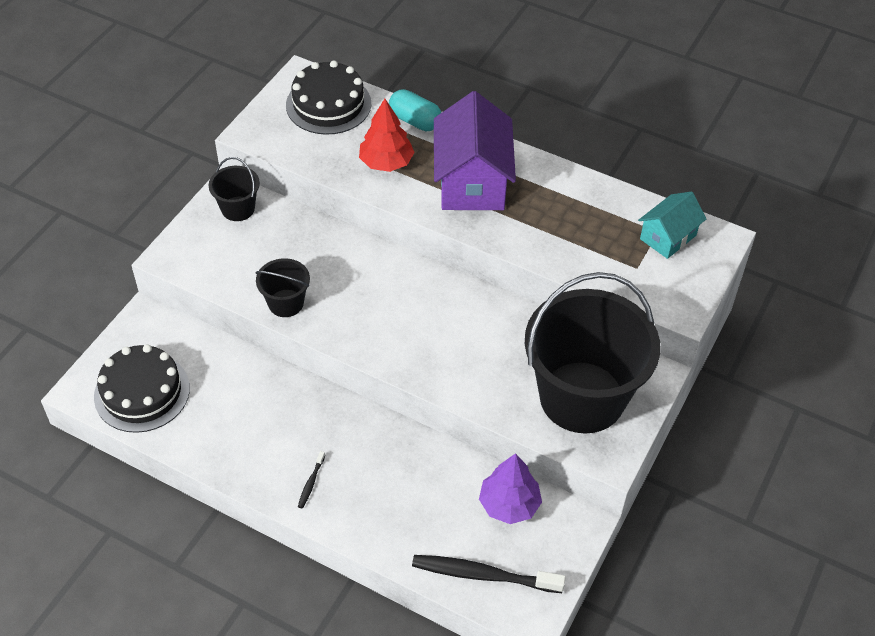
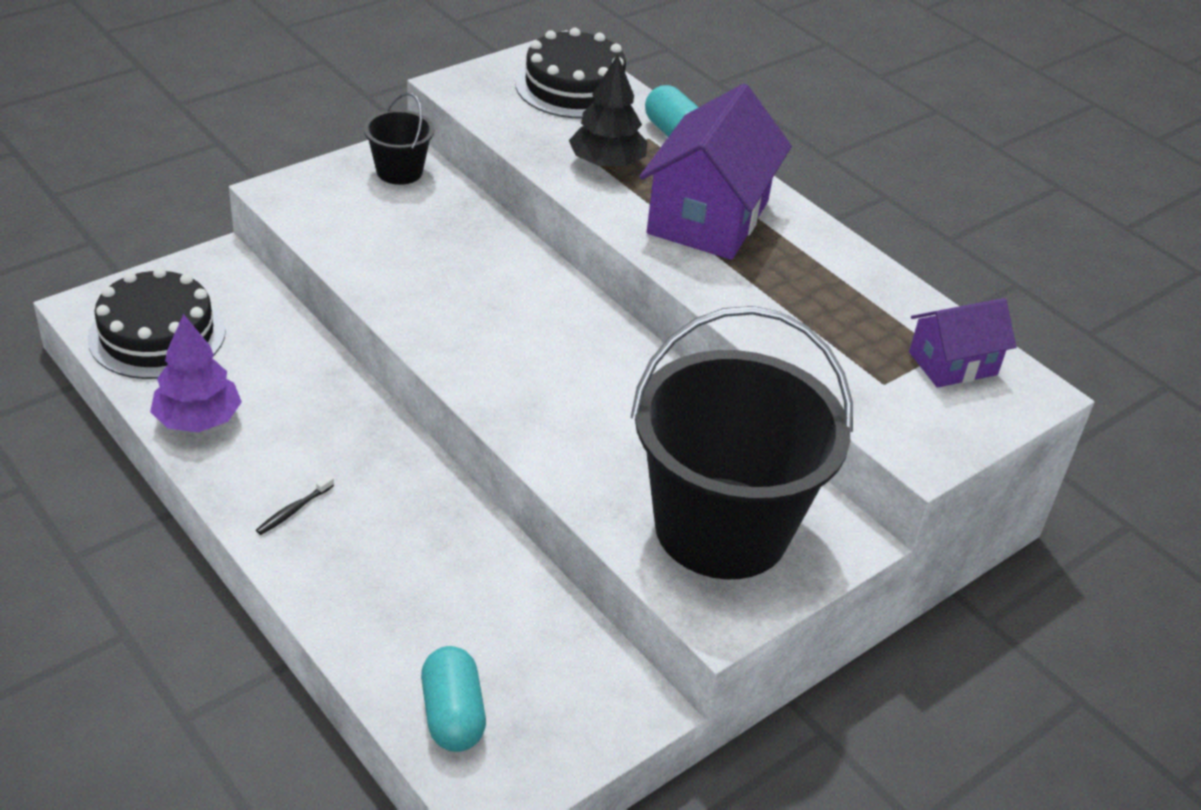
camera: 20 degrees right, 10 degrees down
(286, 303) = (387, 284): black bucket -> none
(386, 162) = (606, 164): red tree -> black tree
(483, 575) = (452, 715): black toothbrush -> turquoise capsule
(509, 504) = (548, 640): purple tree -> purple tree (198, 420)
(668, 237) = (953, 363): turquoise house -> purple house

